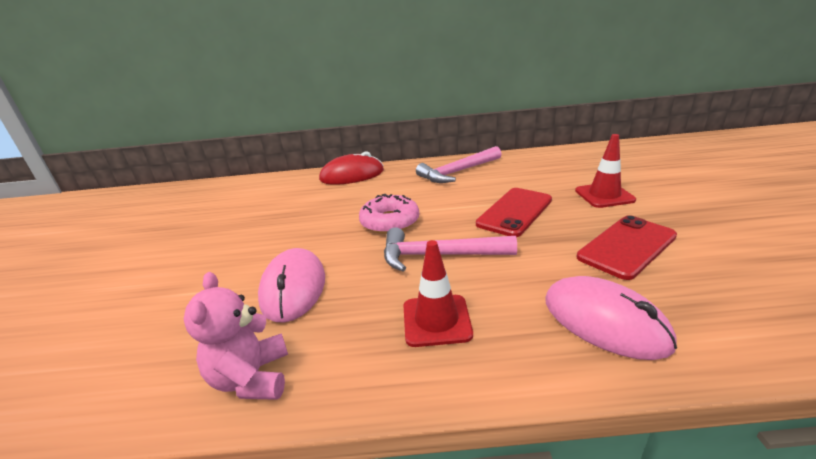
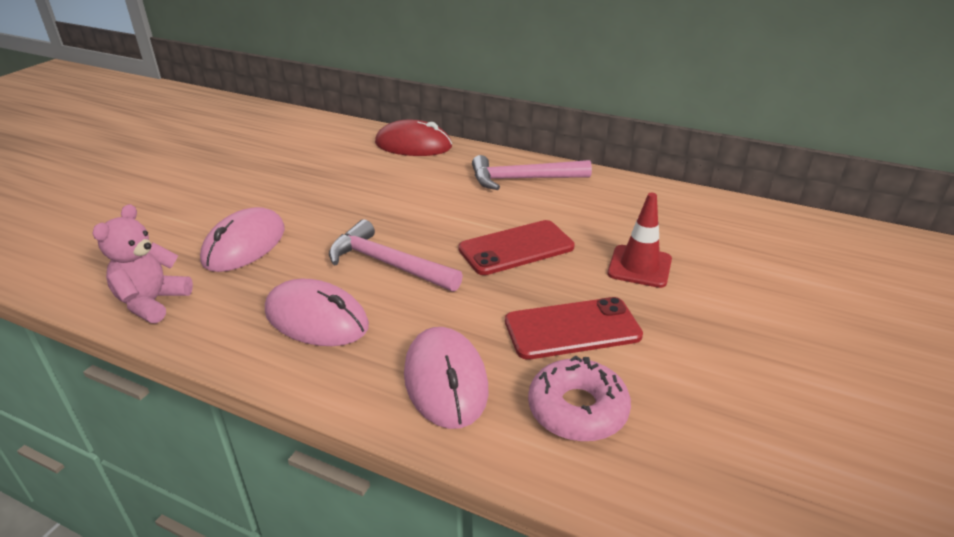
camera: 25 degrees right, 5 degrees up
(390, 222) = (387, 212): pink donut -> pink donut (577, 409)
(436, 320) = (316, 318): red traffic cone -> pink mouse

